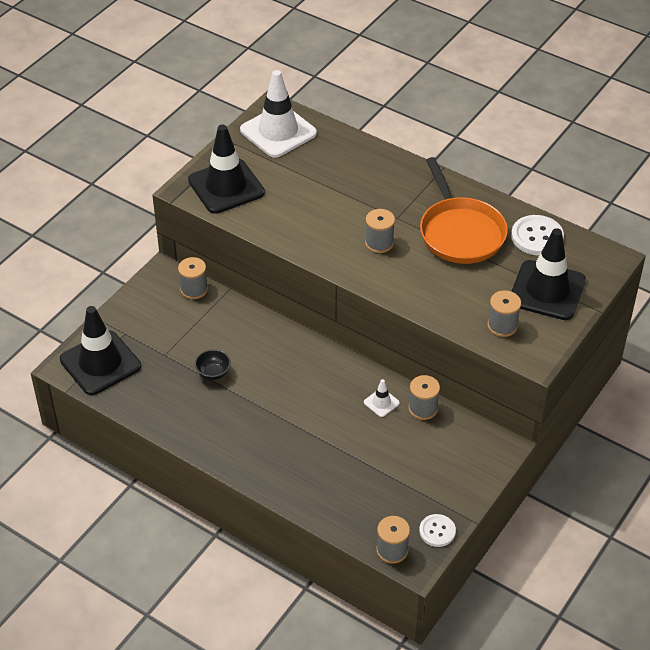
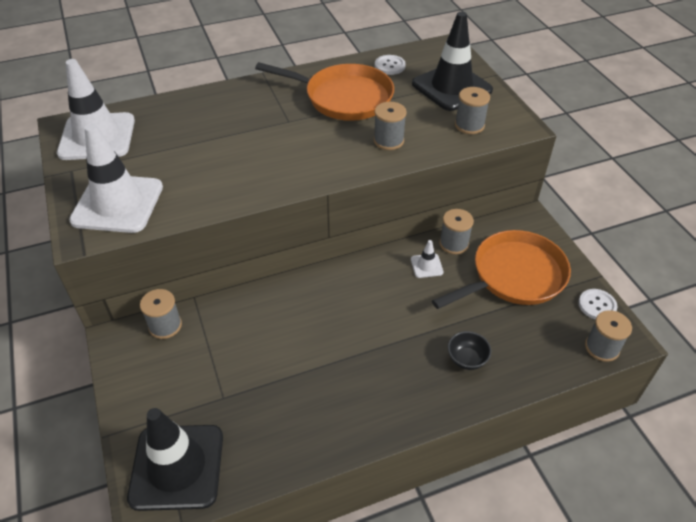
camera: 55 degrees left, 0 degrees up
(213, 373) = (286, 369): black bowl -> black bowl (466, 359)
(226, 186) = (118, 204): black traffic cone -> white traffic cone
(379, 243) = (306, 144): grey spool -> grey spool (388, 140)
(421, 463) = (514, 276): none -> orange pan
(537, 237) = (389, 66): white button -> white button, size x0.64

